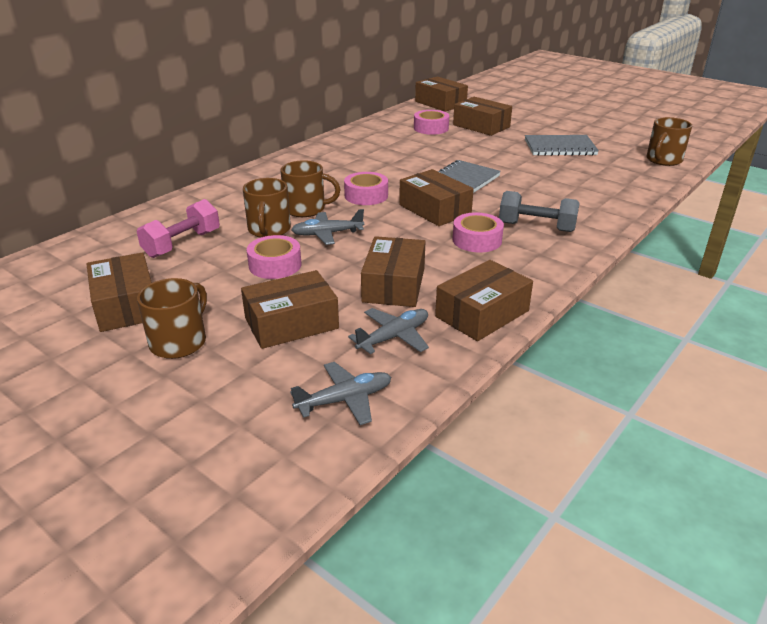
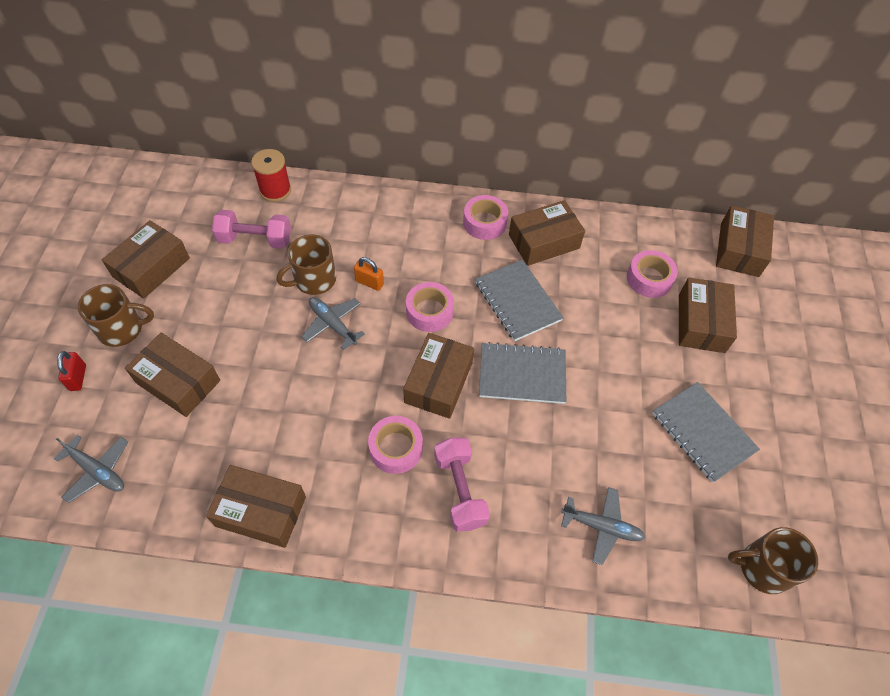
camera: 55 degrees right, 25 degrees up
(141, 221) = (275, 190): none -> red spool
(205, 386) = (78, 378): none -> red padlock
(275, 265) = (257, 319): pink tape -> pink tape (484, 222)
(306, 209) = (369, 282): brown mug -> orange padlock
(394, 285) = (273, 421): brown box -> brown box (544, 241)
(394, 337) = (192, 461): grey plane -> grey plane (602, 527)
(397, 166) = (517, 301): none -> grey notebook
(536, 227) = (460, 490): grey dumbbell -> pink dumbbell

